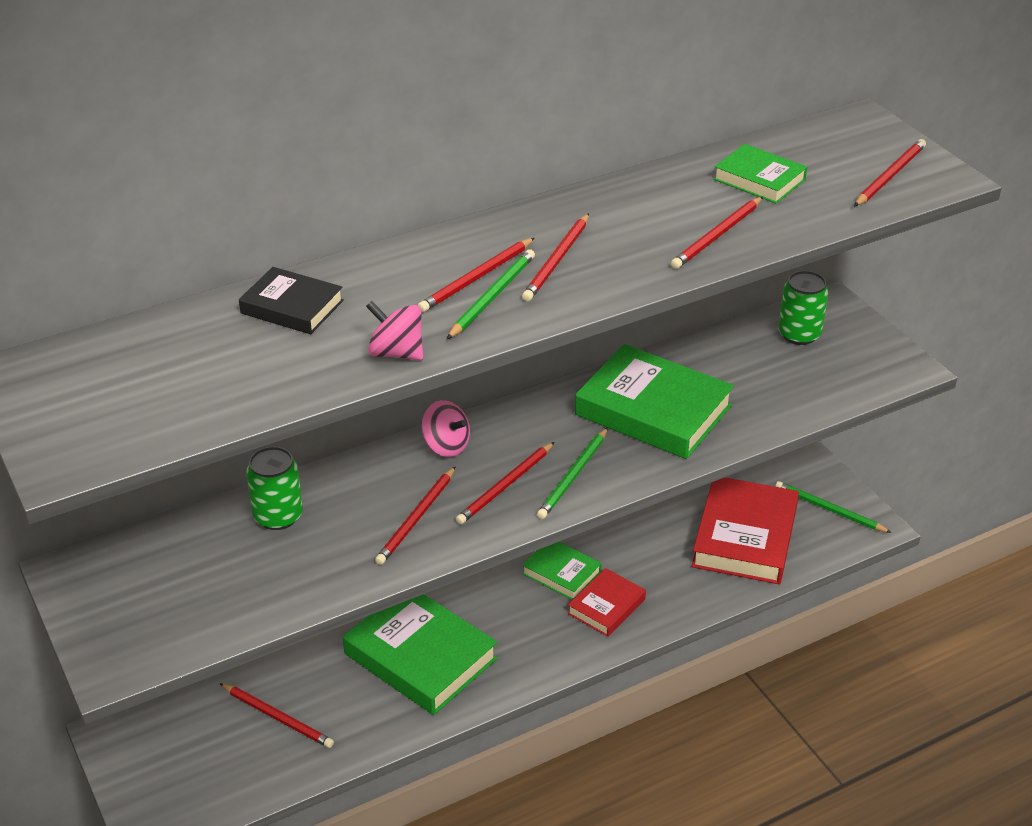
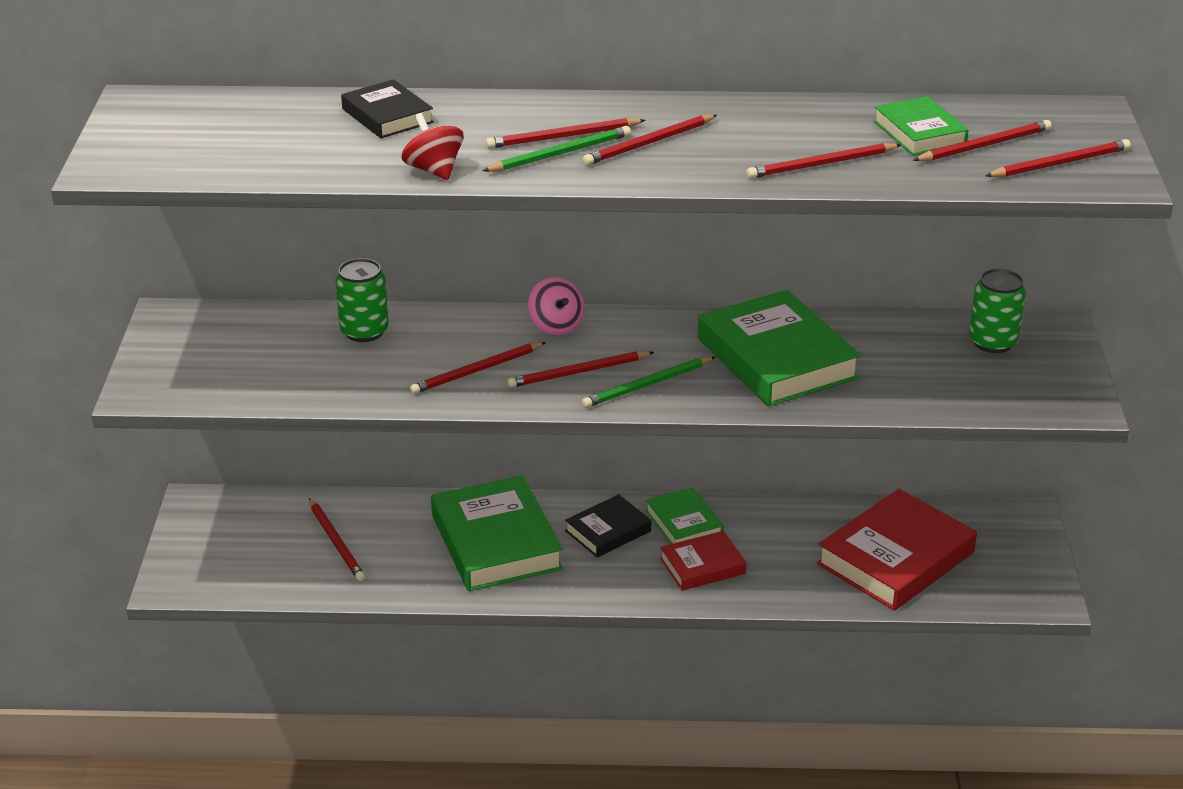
camera: 30 degrees right, 5 degrees down
(396, 353) = (434, 170): pink spinning top -> red spinning top
(506, 606) = (608, 531): none -> black book
(819, 176) = (984, 145): none -> red pencil
(829, 509) = (1009, 566): green pencil -> none

